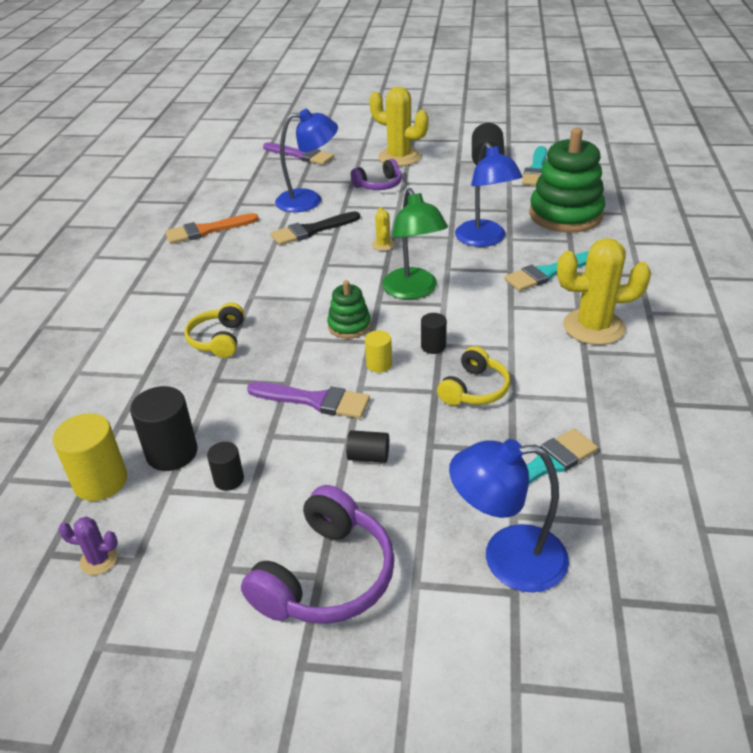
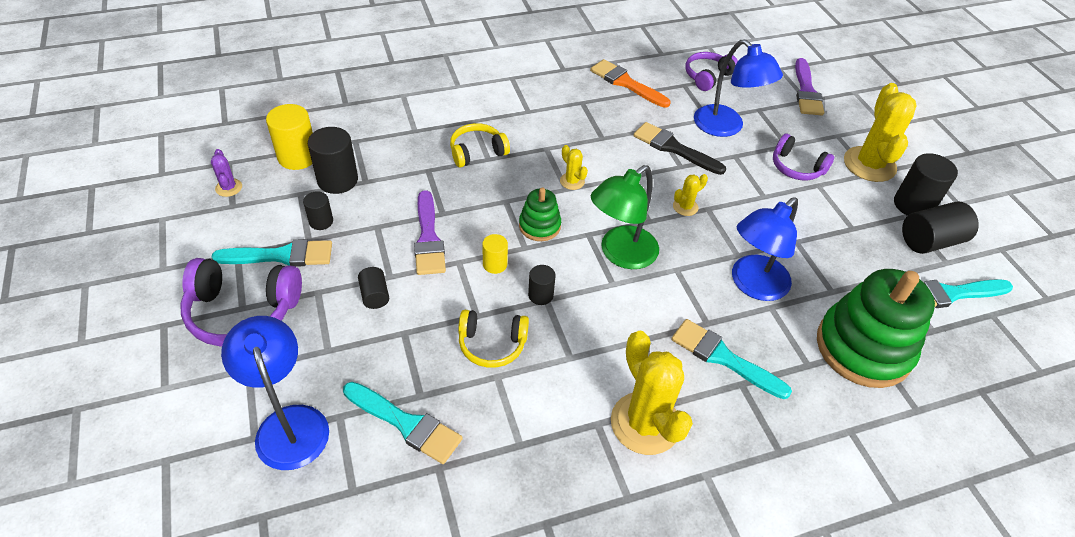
camera: 60 degrees right, 10 degrees up
(240, 190) = (707, 76): none -> purple headphones
(259, 525) = (281, 256): none -> turquoise brush
(307, 293) = (572, 181): none -> yellow cactus
(450, 155) = (913, 205): none -> black cylinder

